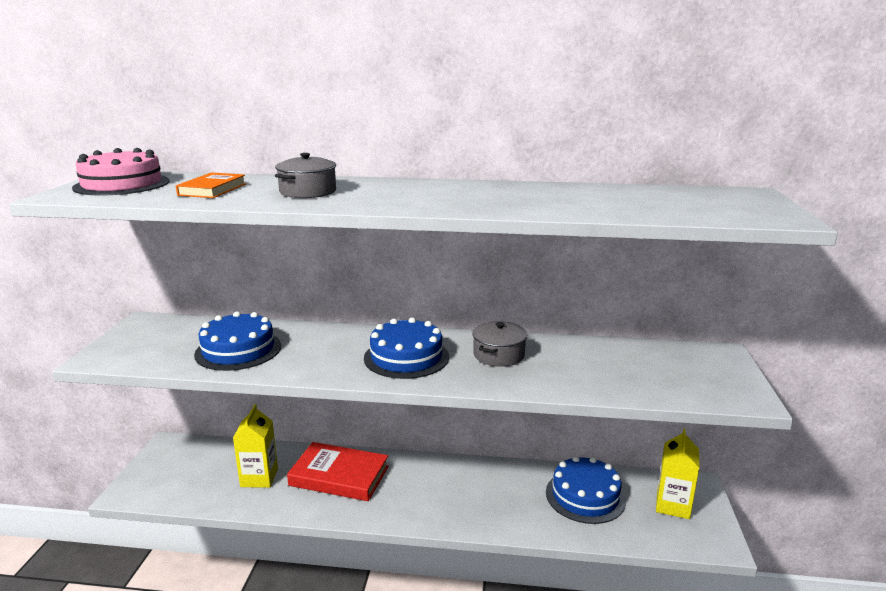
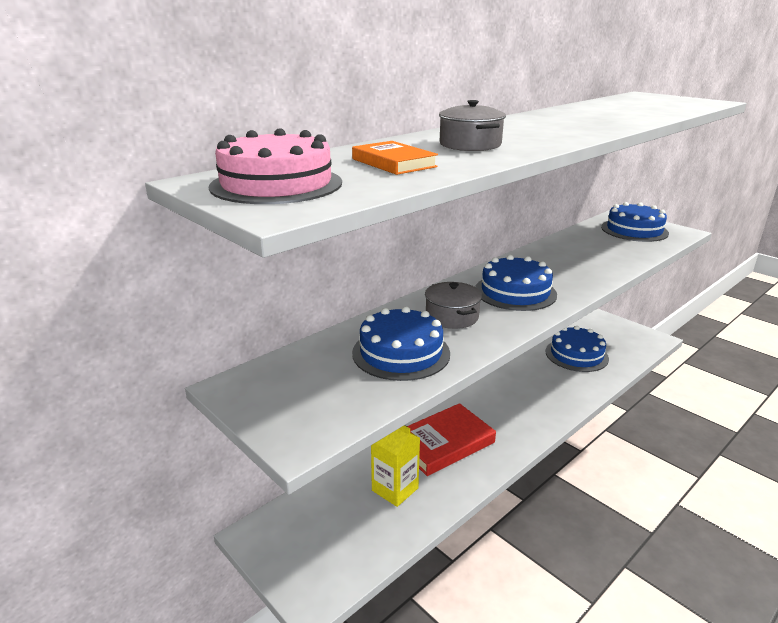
camera: 50 degrees left, 5 degrees up
(498, 355) = (551, 264): grey pot -> grey pot (452, 316)
(673, 505) = (612, 334): yellow carton -> none
(689, 370) = (634, 230): none -> blue cake

